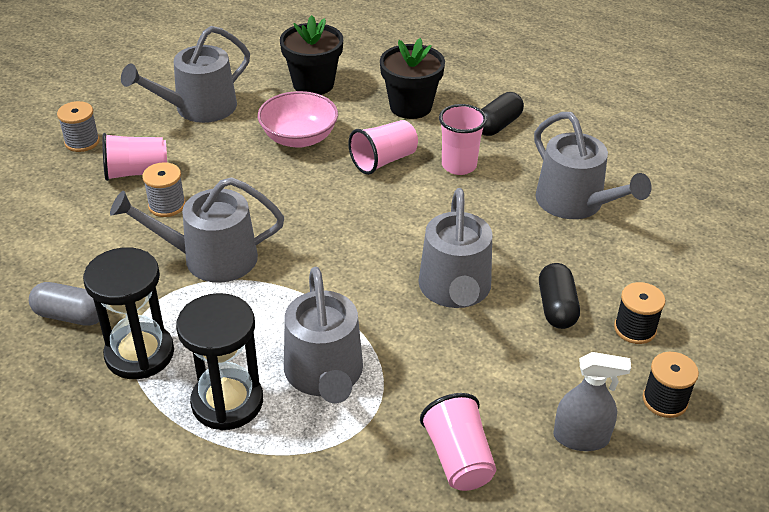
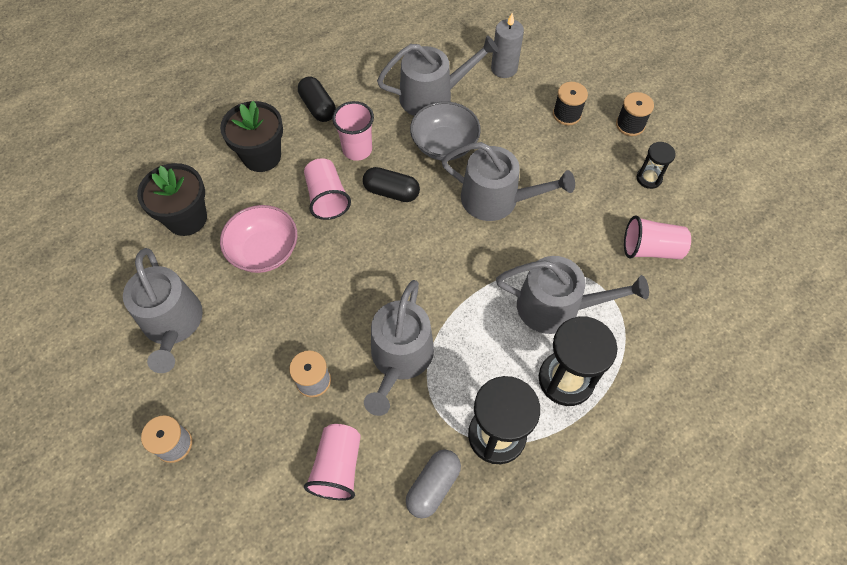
camera: 70 degrees left, 20 degrees up
(137, 172) = (251, 399): pink cup -> pink cup (338, 467)
(509, 228) = (444, 145): none -> grey bowl
(556, 307) = (534, 148): black capsule -> black capsule (391, 192)
(581, 437) = (649, 178): grey spray bottle -> black hourglass
(667, 254) = (504, 68): none -> grey candle

